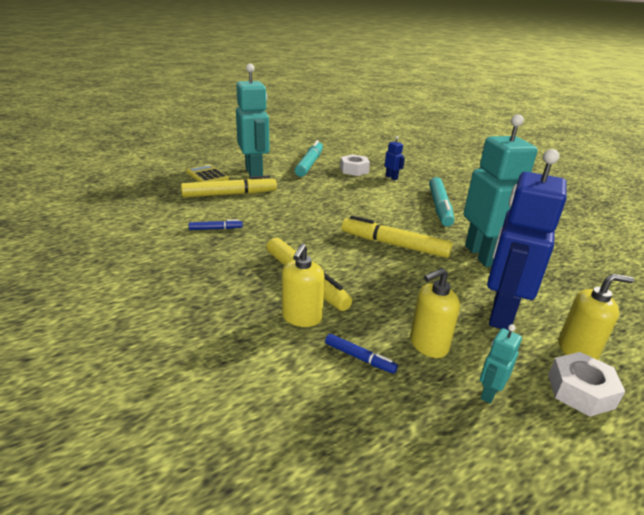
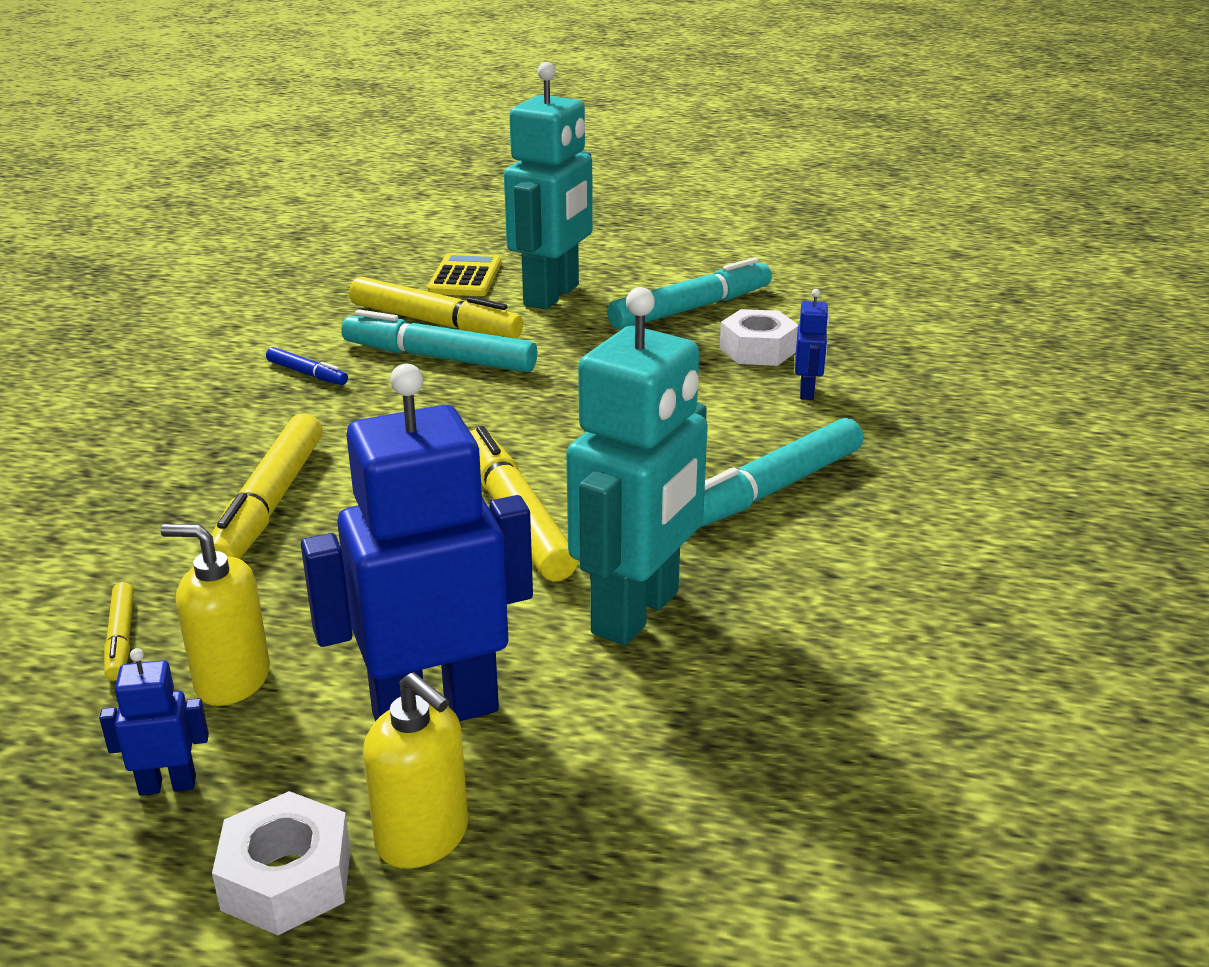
camera: 45 degrees right, 0 degrees up
(257, 205) = (439, 358): none -> turquoise marker
(302, 317) = (163, 551): yellow soap dispenser -> none
(359, 358) = (121, 639): blue marker -> yellow marker
(489, 393) = (168, 785): turquoise robot -> blue robot

